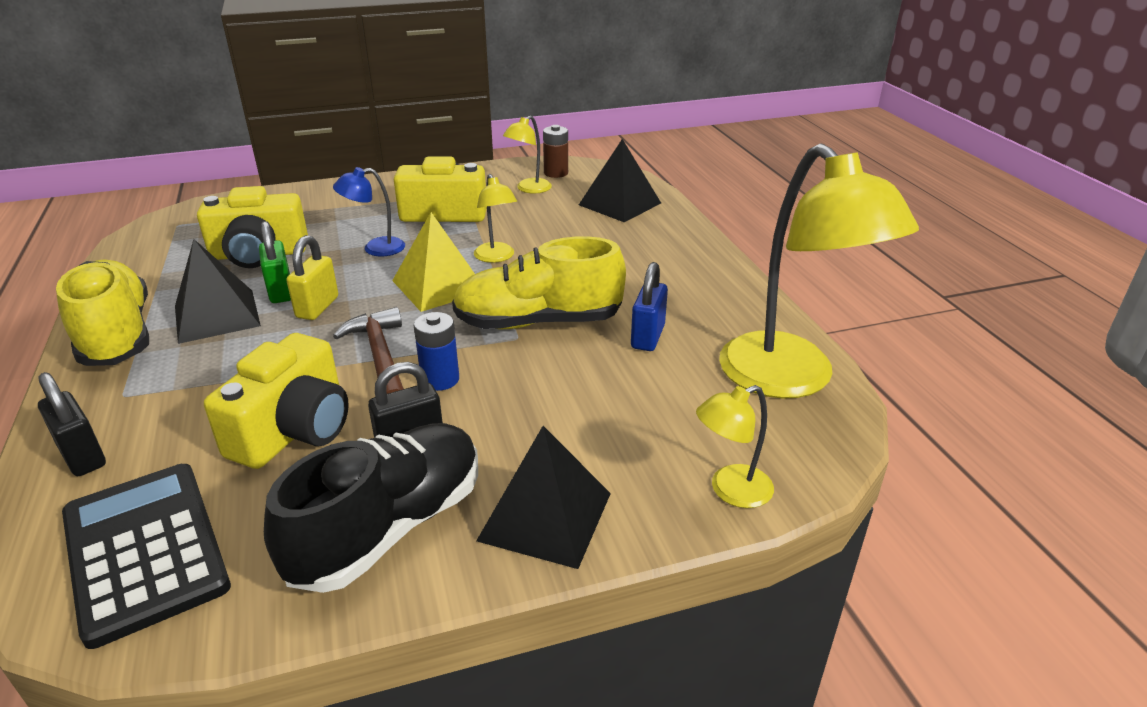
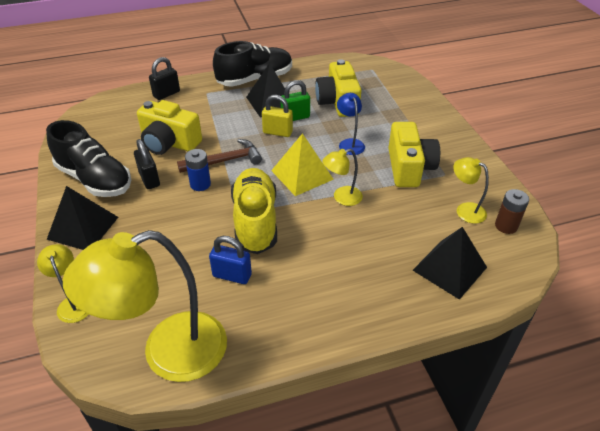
camera: 90 degrees right, 10 degrees up
(117, 335) = (255, 79): yellow shoe -> black shoe
(145, 550) = (107, 121): black calculator -> none

